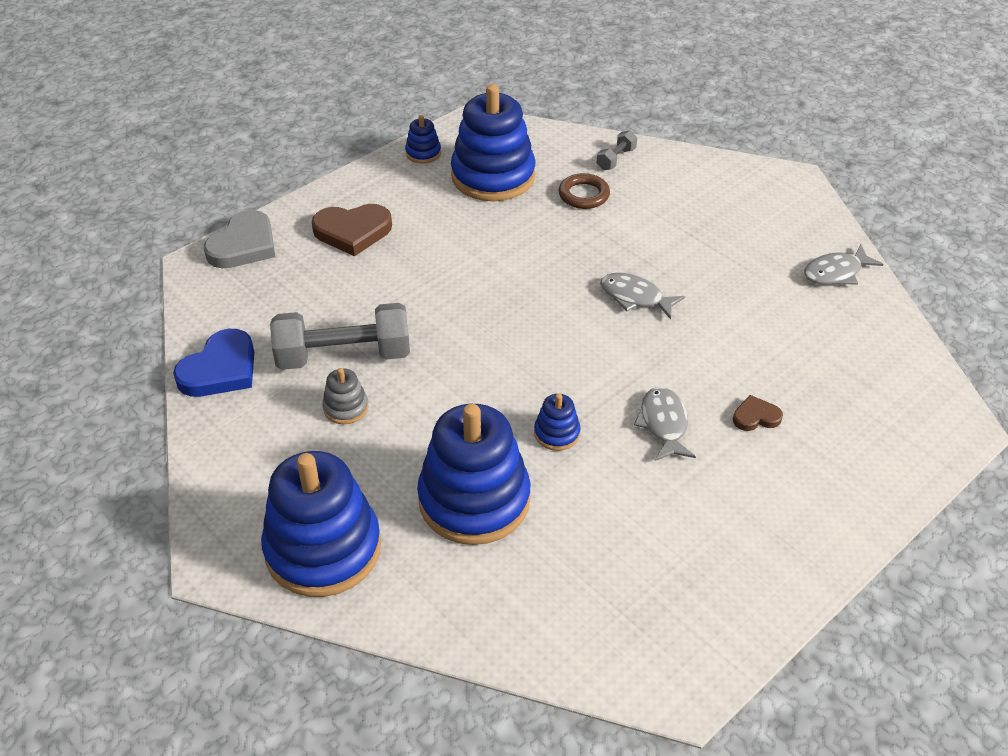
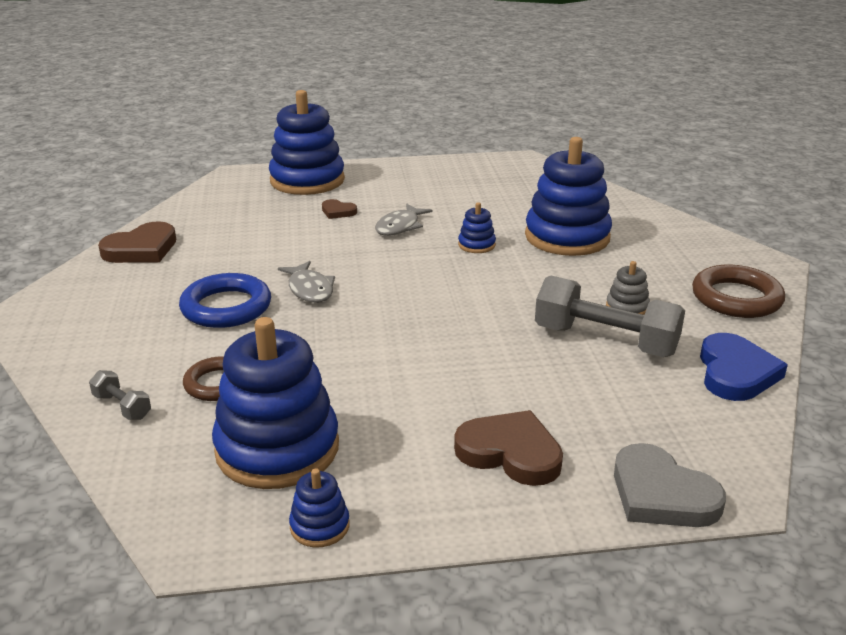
camera: 145 degrees left, 15 degrees down
(220, 369) = (735, 372): blue heart -> blue heart turned 120 degrees clockwise
(243, 475) = (736, 298): none -> brown ring
(244, 245) = (661, 494): grey heart -> grey heart turned 105 degrees counterclockwise
(323, 549) = (689, 249): blue stacking toy -> blue stacking toy (307, 180)
(616, 159) = (122, 406): grey dumbbell -> grey dumbbell turned 60 degrees clockwise
(670, 250) = (226, 307): none -> blue ring
(836, 273) = (141, 249): grey fish -> brown heart

